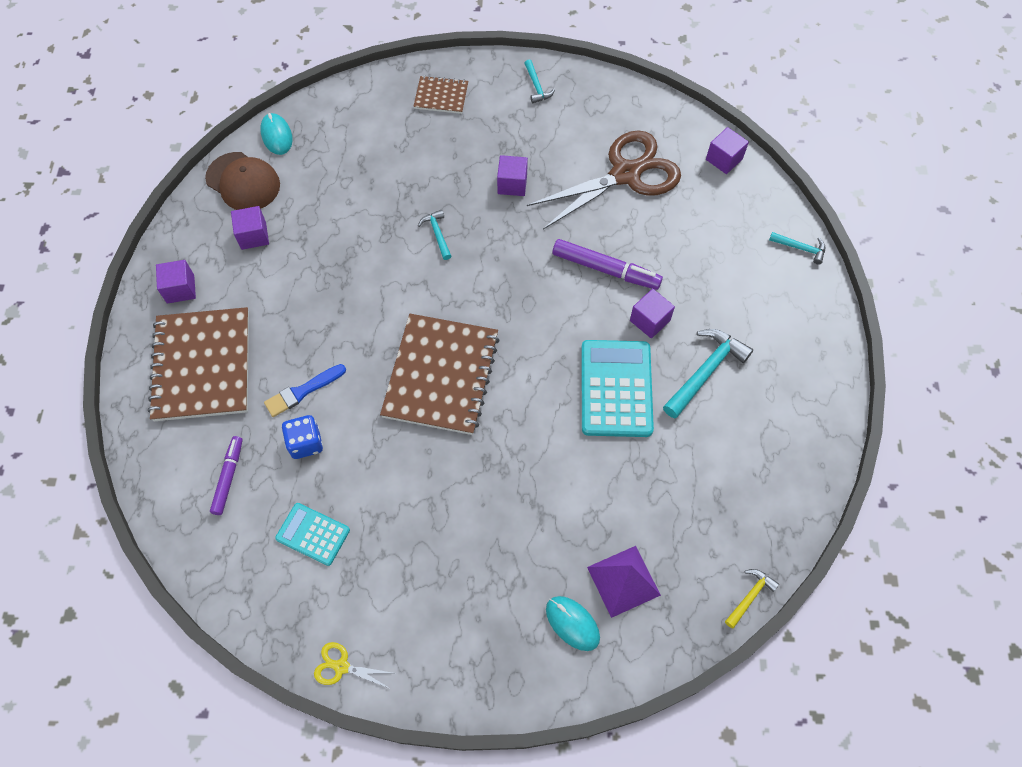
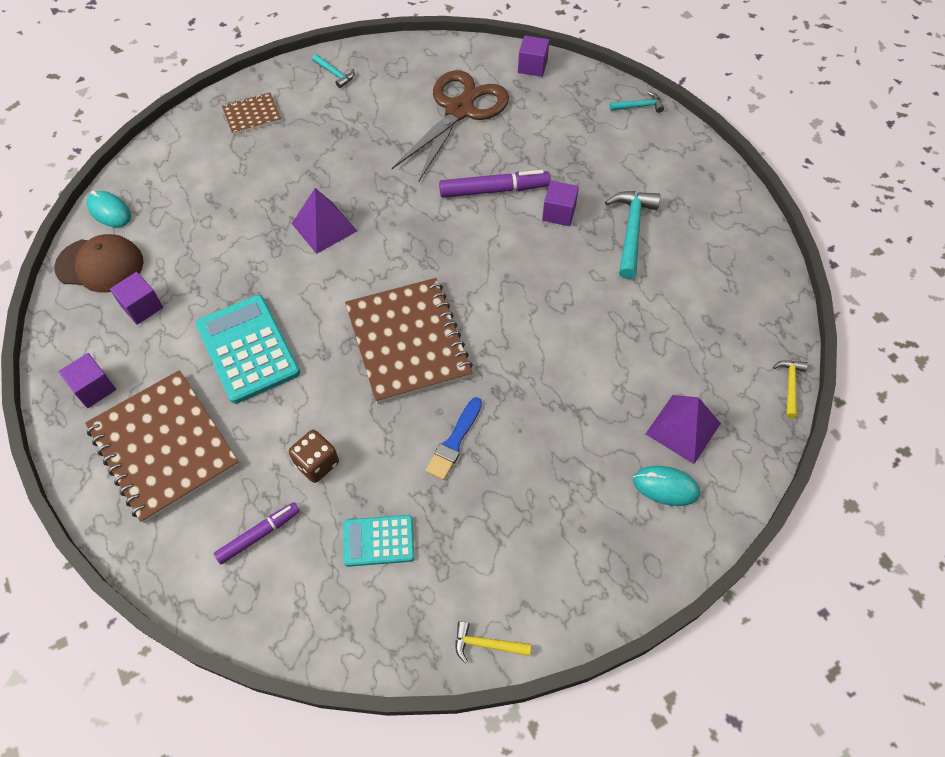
camera: 30 degrees left, 5 degrees down
(228, 478) = (258, 535): purple marker -> purple marker turned 75 degrees clockwise
(303, 391) = (283, 419): blue brush -> blue brush (454, 441)
(305, 443) = (317, 463): blue dice -> brown dice
(341, 666) = (486, 644): yellow scissors -> yellow hammer
(437, 234) = (324, 227): turquoise hammer -> purple pyramid
(512, 184) = (366, 158): purple cube -> none
(616, 388) = (568, 279): turquoise calculator -> turquoise calculator (248, 349)

